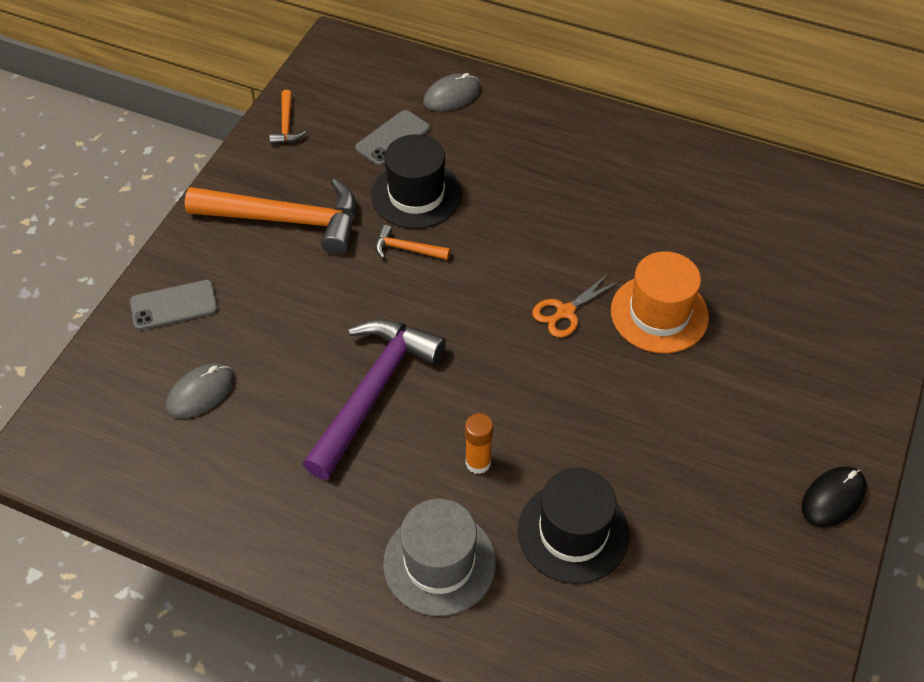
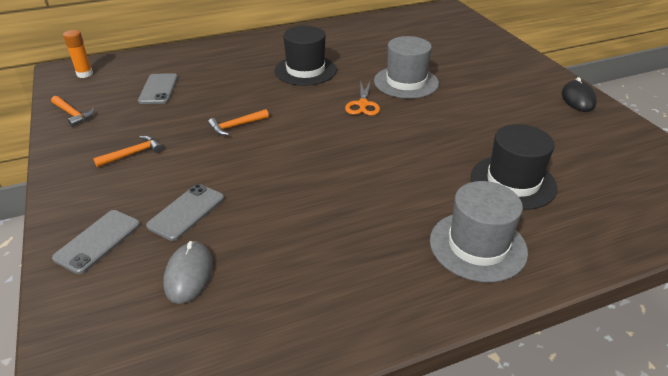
camera: 45 degrees left, 15 degrees down
(260, 326) = (186, 212): none -> grey phone
(286, 220) = (133, 154): orange hammer -> orange hammer, size x0.44
(373, 392) = (312, 196): purple hammer -> none
(416, 195) = (208, 103): black hat -> black hat (305, 70)
(452, 96) = (172, 60): grey mouse -> none
(478, 462) = (421, 187): orange glue stick -> orange glue stick (84, 74)
(659, 313) = (406, 82): orange hat -> grey hat

